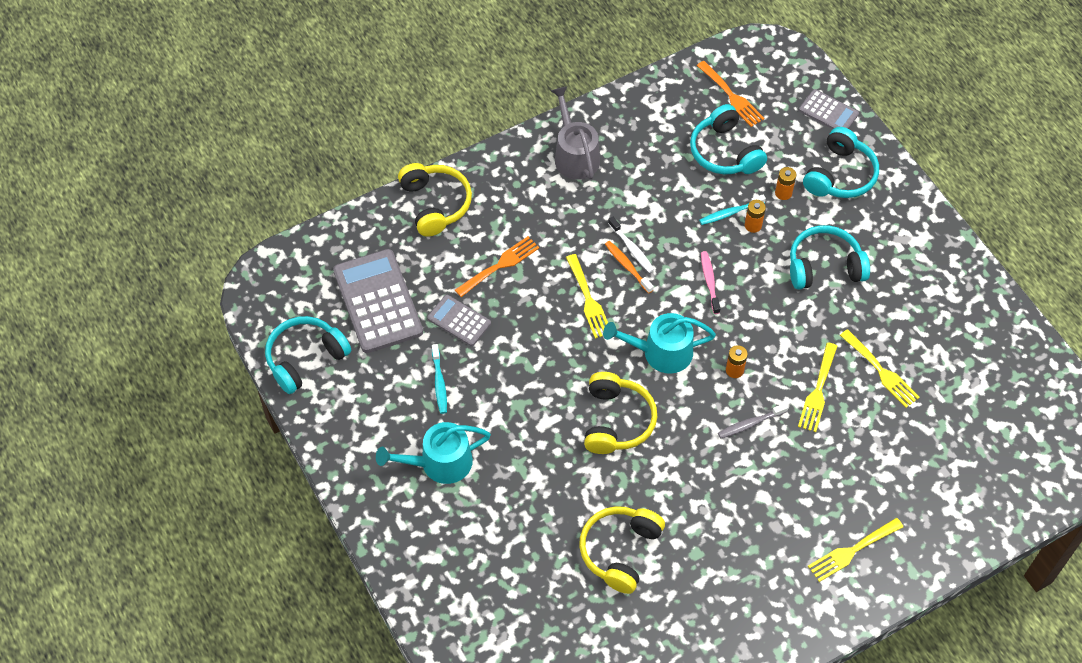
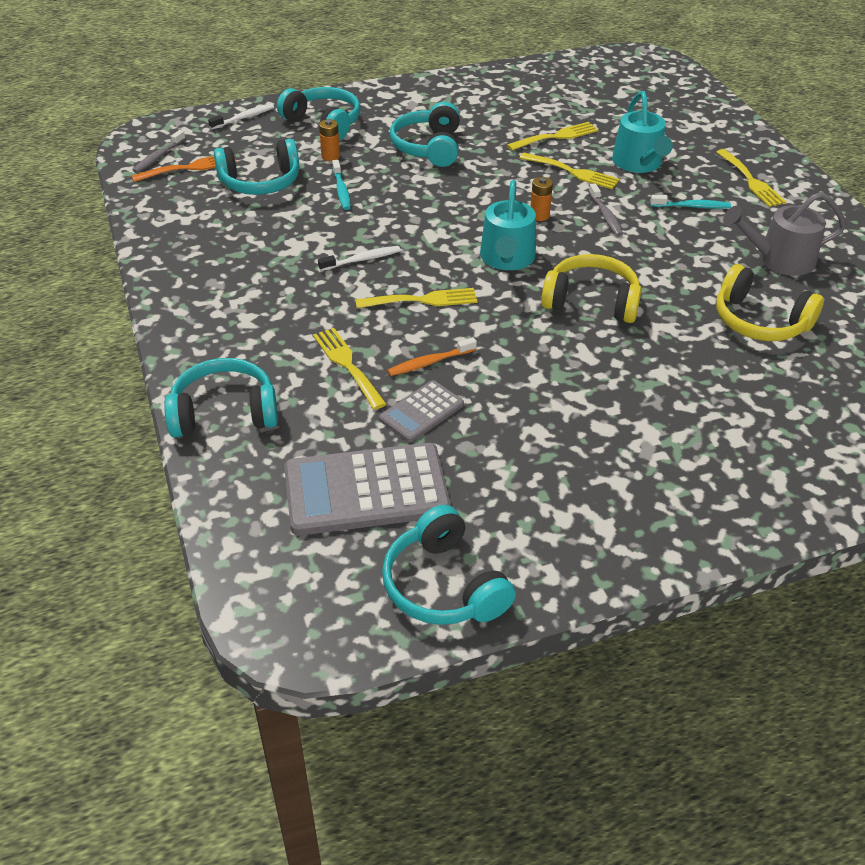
camera: 80 degrees left, 15 degrees down
(435, 204) = (224, 413): yellow headphones -> turquoise headphones
(439, 383) = (514, 442): turquoise toothbrush -> turquoise toothbrush (692, 206)
(440, 463) = (637, 455): turquoise watering can -> turquoise watering can (639, 163)
(500, 265) = (347, 365): orange fork -> yellow fork
(575, 155) = (209, 283): grey watering can -> grey watering can (779, 259)
(627, 266) = (385, 266): orange toothbrush -> orange toothbrush (429, 362)
(709, 281) = (424, 215): pink toothbrush -> none
(741, 70) = (158, 157): none -> grey toothbrush
(753, 225) = (363, 179): orange battery -> none
(828, 112) = (244, 118): grey calculator -> white toothbrush

